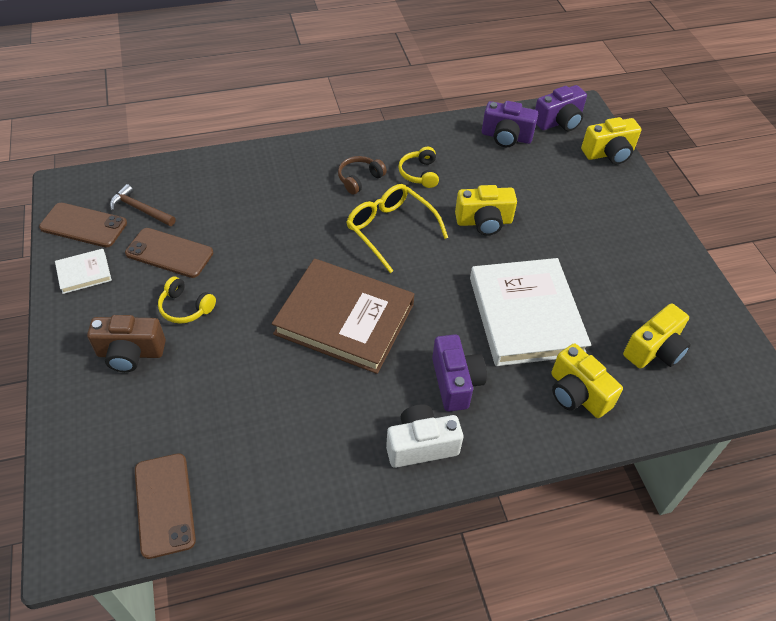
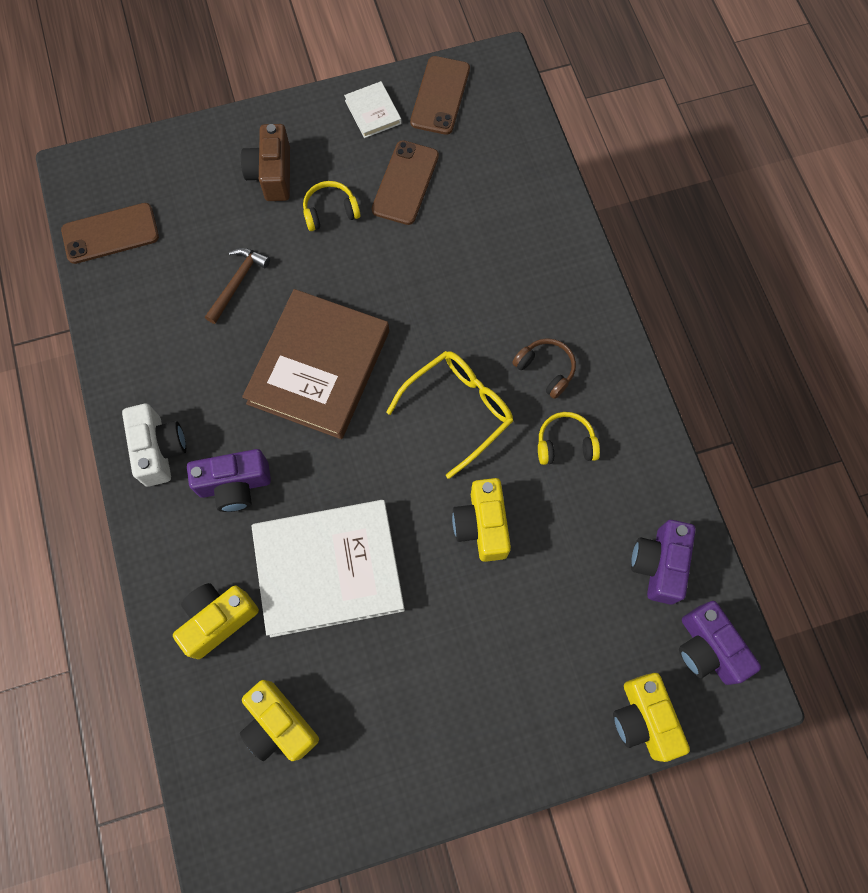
camera: 90 degrees right, 20 degrees up
(140, 209) = (469, 142): brown hammer -> brown hammer (238, 282)
(186, 307) = (330, 211): yellow headphones -> yellow headphones turned 45 degrees clockwise

